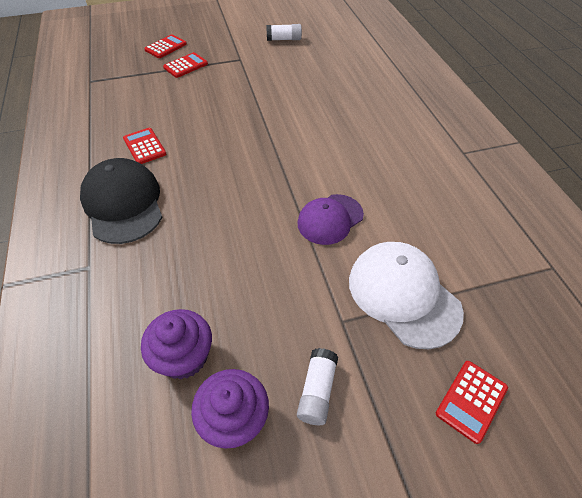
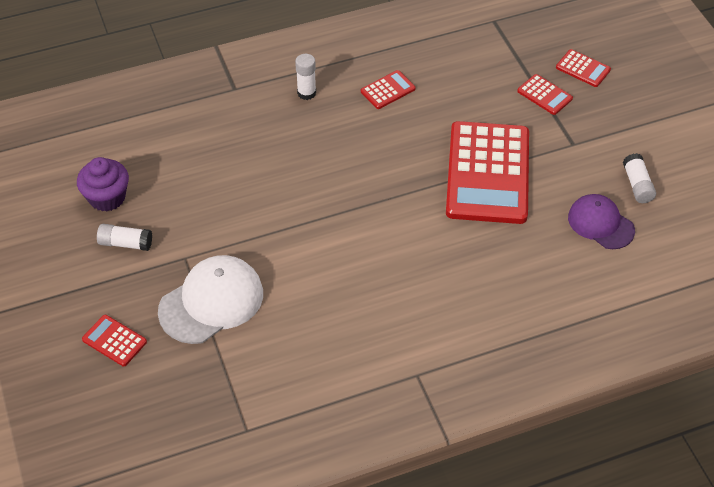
camera: 85 degrees right, 0 degrees up
(123, 203) = (306, 93): black cap -> white glue stick
(184, 357) = (154, 162): purple cupcake -> none
(260, 99) = (487, 173): none -> red calculator
(330, 219) = (298, 246): purple cap -> purple cap (600, 223)

